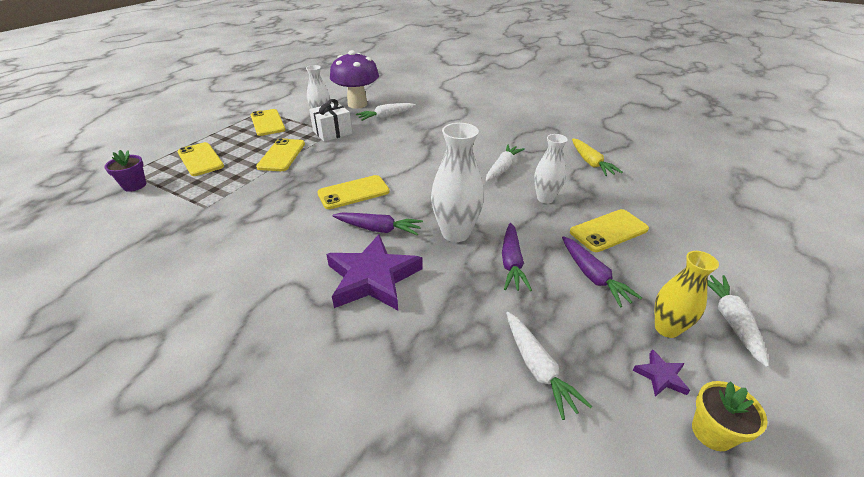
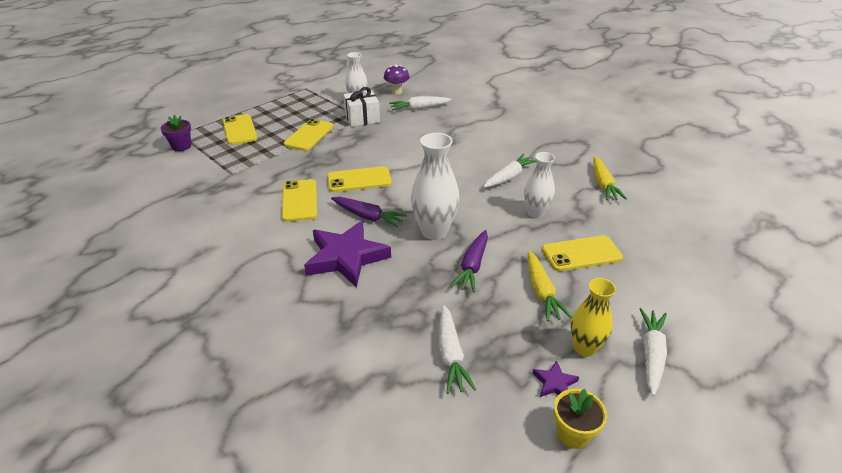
camera: 15 degrees right, 0 degrees up
(267, 123) = (307, 101): yellow phone -> yellow phone (299, 200)
(357, 104) = (397, 92): purple mushroom -> purple mushroom, size x0.54
(593, 276) = (541, 292): purple carrot -> yellow carrot

